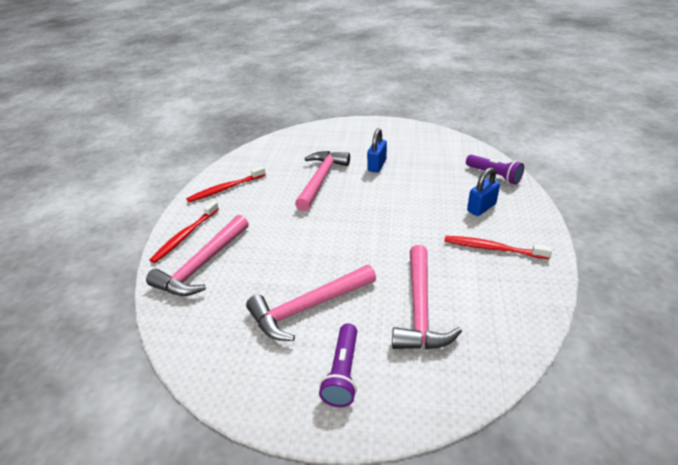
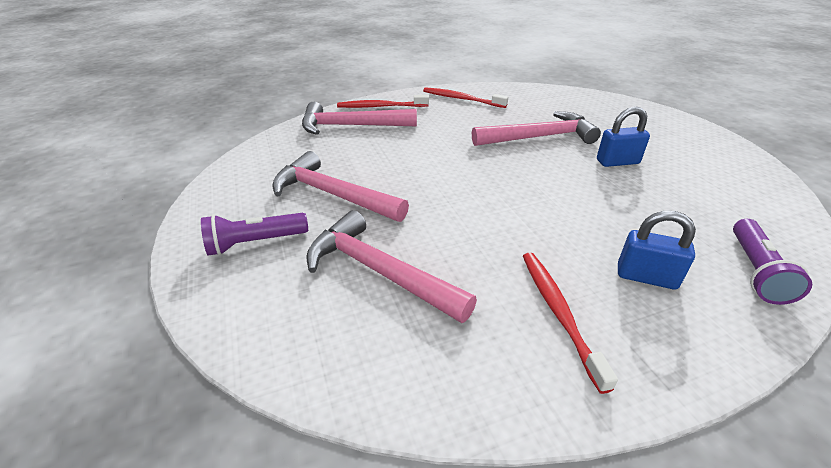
camera: 60 degrees right, 0 degrees up
(420, 308) = (379, 271): pink hammer -> pink hammer turned 60 degrees clockwise

